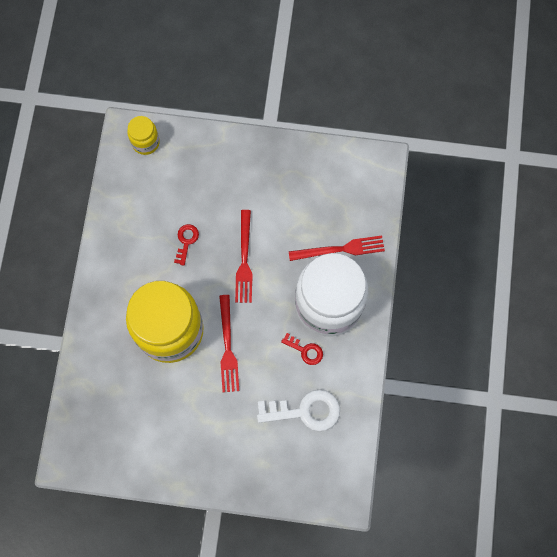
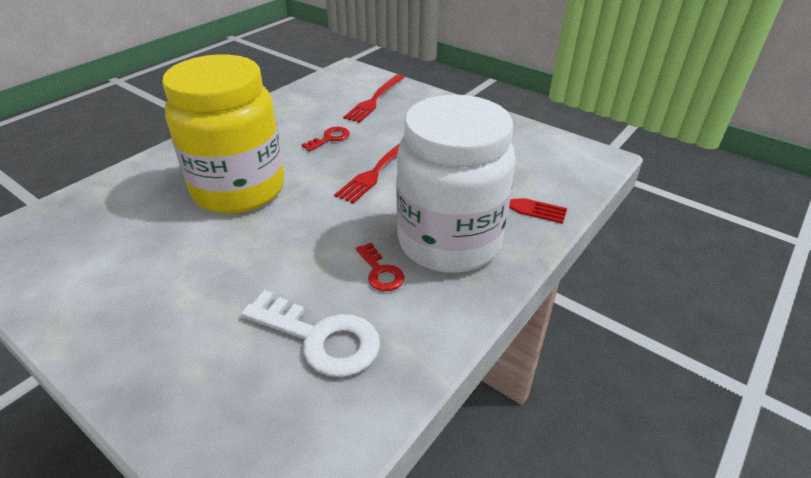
camera: 30 degrees right, 35 degrees down
(145, 142) = (358, 78): yellow jar -> none
(227, 347) = (286, 227): red fork -> red fork (375, 99)

